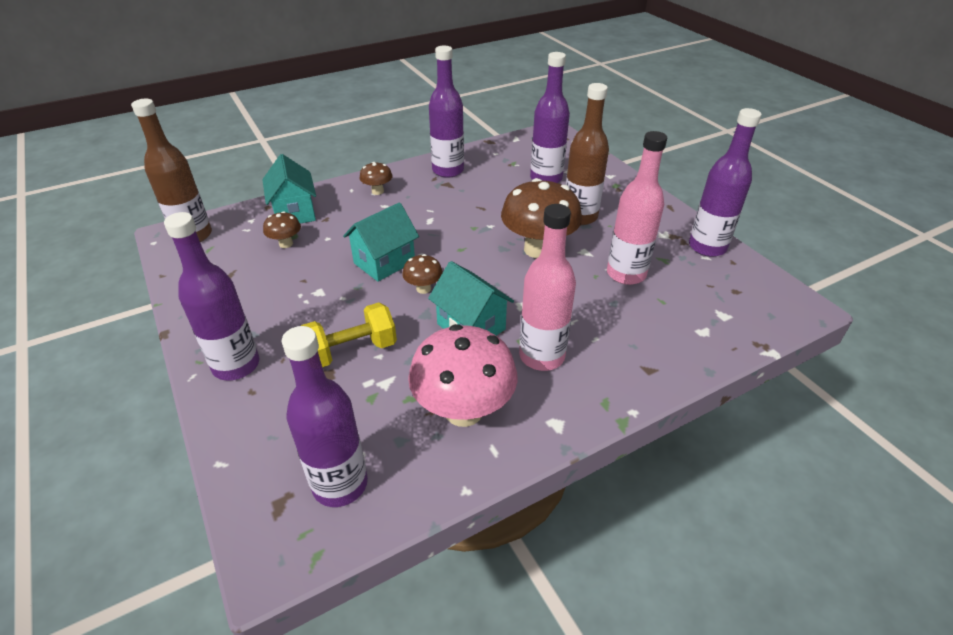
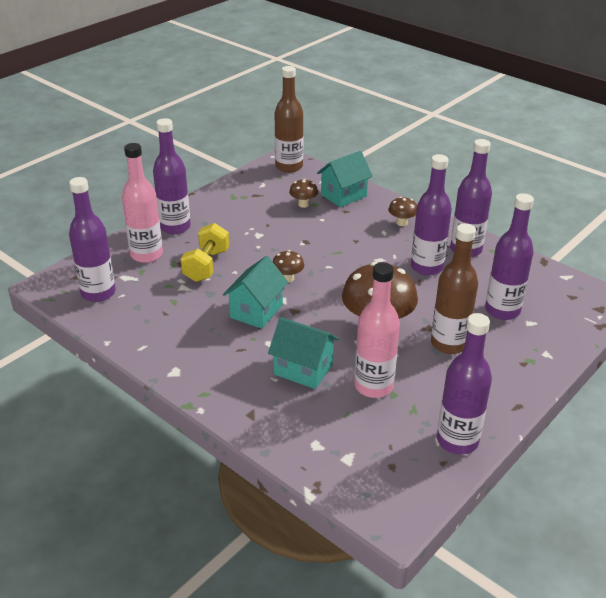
camera: 70 degrees right, 5 degrees down
(351, 351) = (206, 265): yellow dumbbell -> yellow dumbbell turned 60 degrees clockwise
(384, 262) = (308, 252): turquoise house -> turquoise house (303, 369)
(461, 197) = (427, 267): none -> purple bottle
(463, 411) = (171, 326): pink mushroom -> none
(542, 356) = (240, 353): pink bottle -> pink bottle (146, 255)

